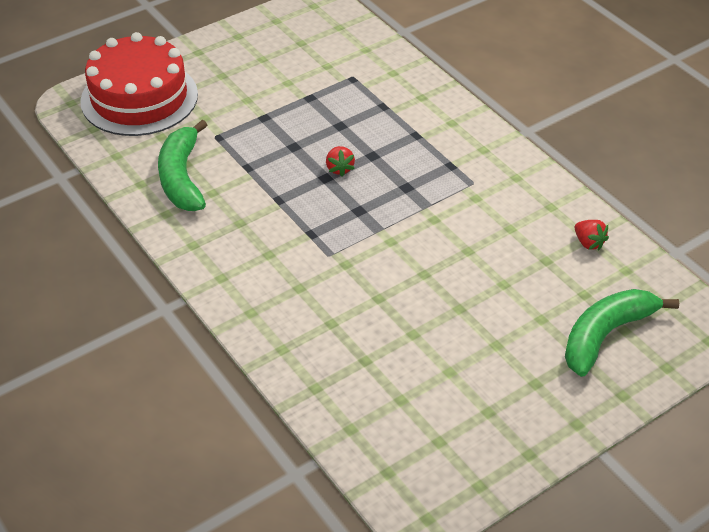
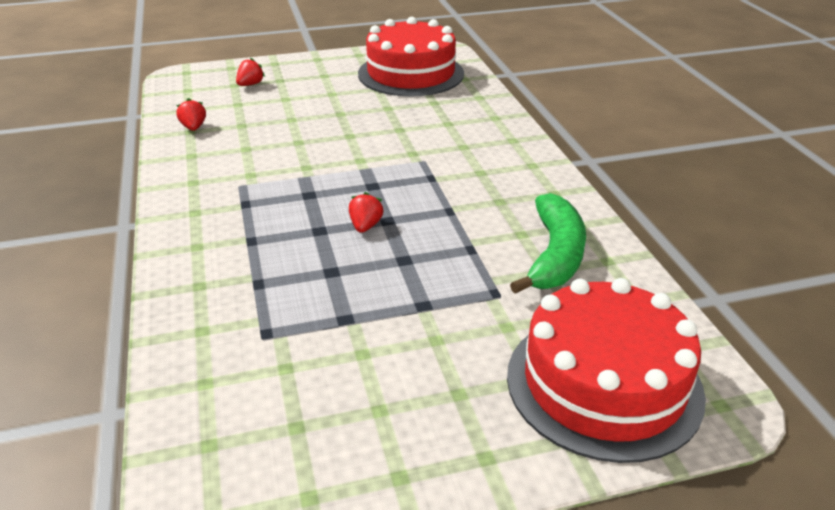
camera: 160 degrees left, 10 degrees down
(427, 420) = (411, 73): none -> red cake
(605, 335) = (250, 84): green banana -> red strawberry

